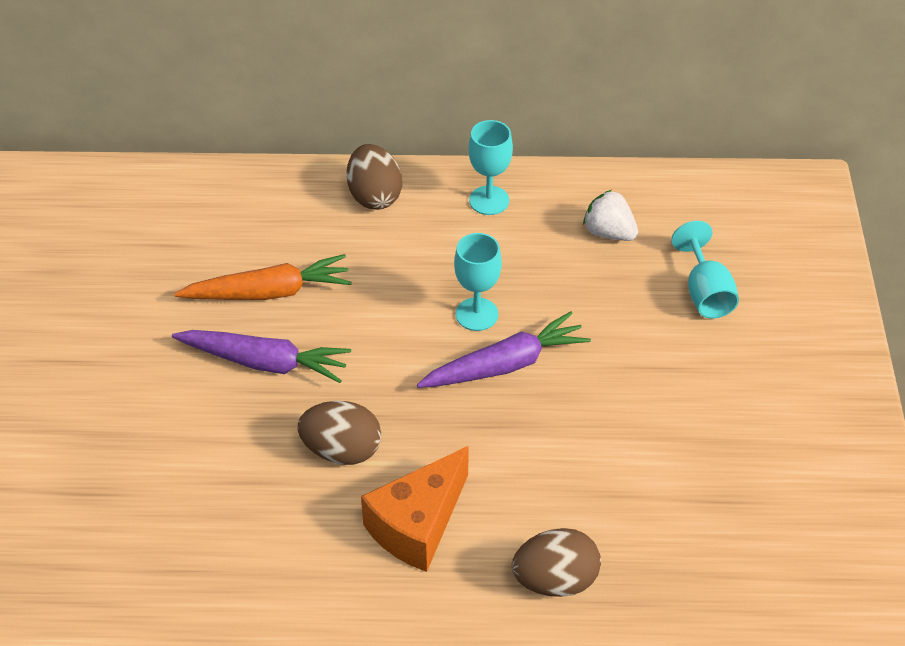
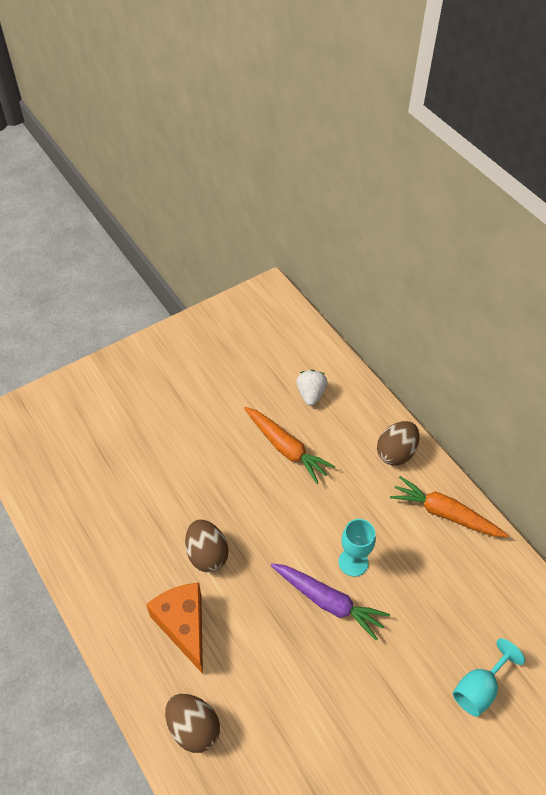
camera: 55 degrees right, 5 degrees up
(265, 362) = (238, 478): purple carrot -> none
(417, 525) = (183, 626): orange cheese -> orange cheese turned 60 degrees clockwise
(489, 200) = (445, 513): turquoise goblet -> orange carrot
(609, 232) = (478, 598): white strawberry -> white strawberry (311, 394)

